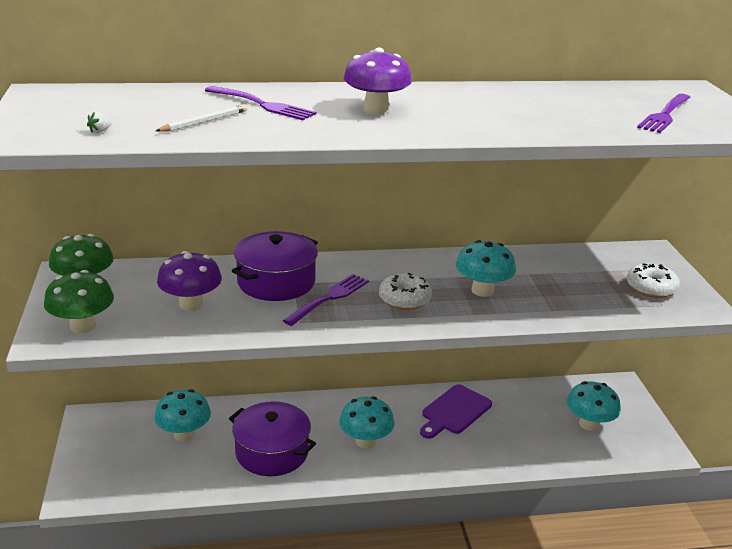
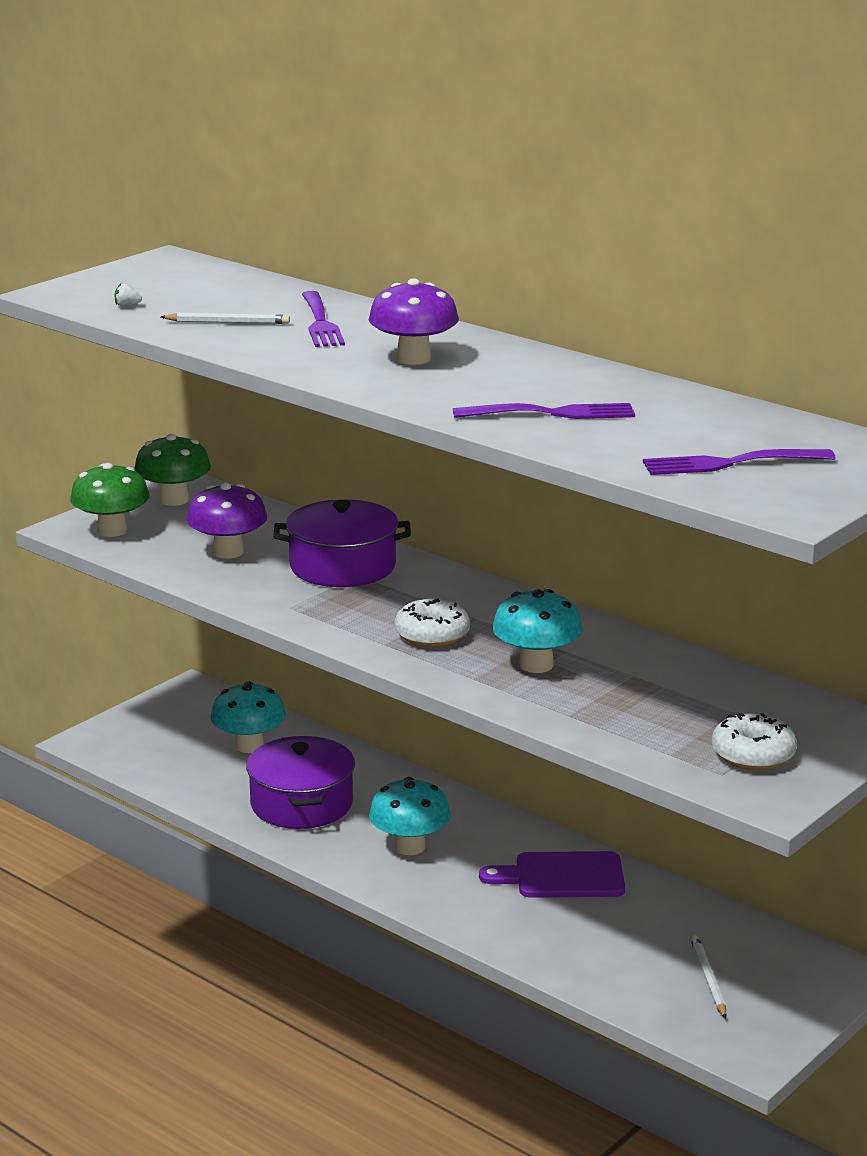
camera: 50 degrees right, 5 degrees down
(329, 298) = (360, 601): purple fork -> purple fork (550, 413)
(589, 424) = (708, 979): turquoise mushroom -> white pencil

